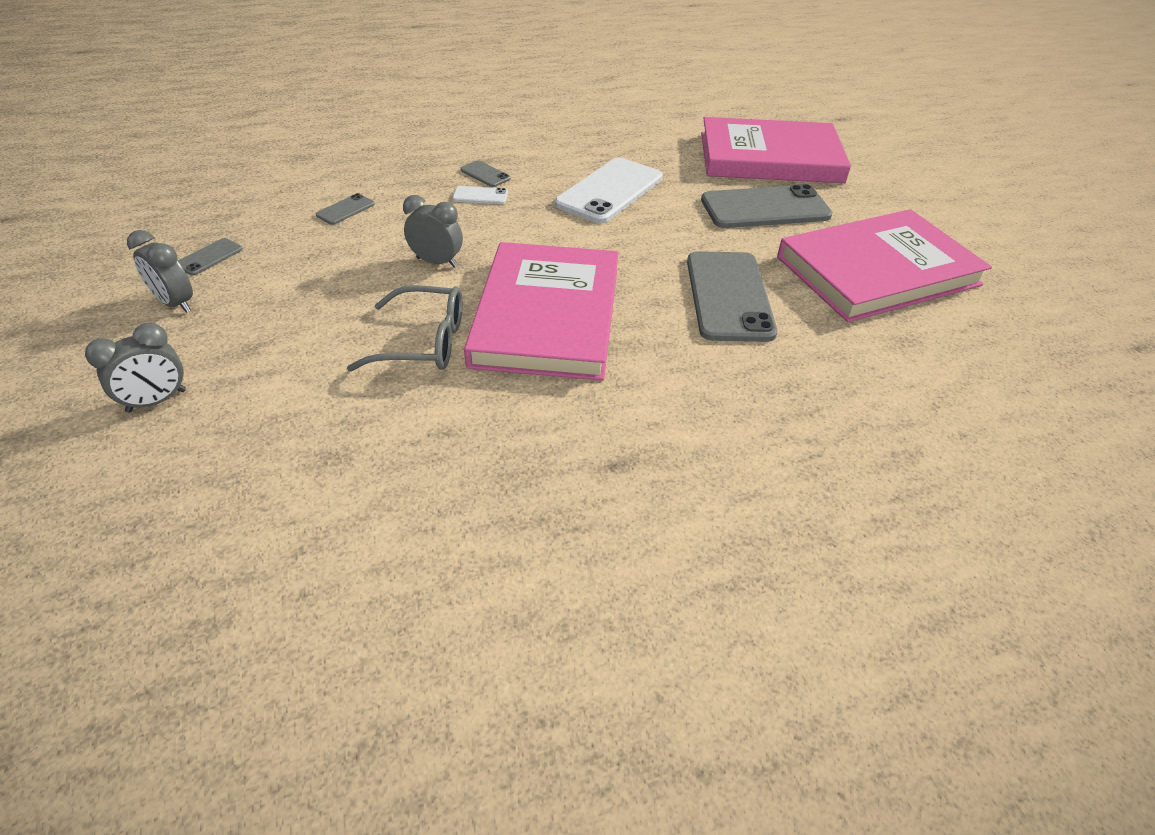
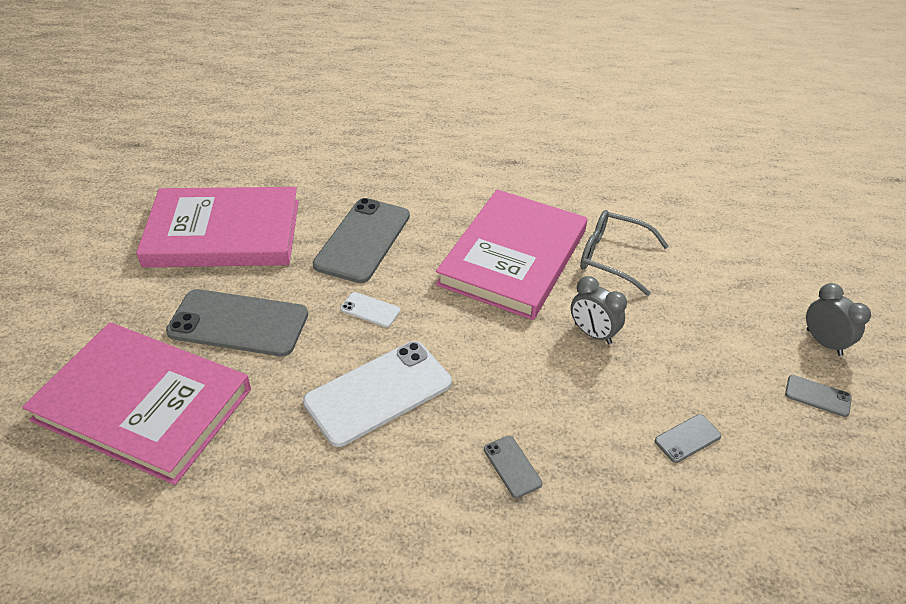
camera: 160 degrees left, 0 degrees up
(157, 401) = (796, 257): grey clock -> none
(209, 257) = (817, 396): grey phone -> grey phone turned 60 degrees clockwise
(480, 196) = (529, 423): white phone -> white phone (370, 310)

